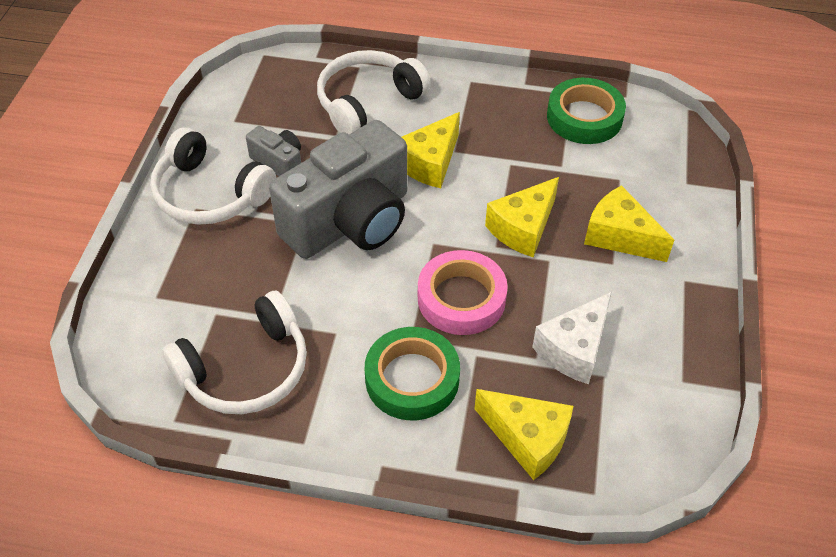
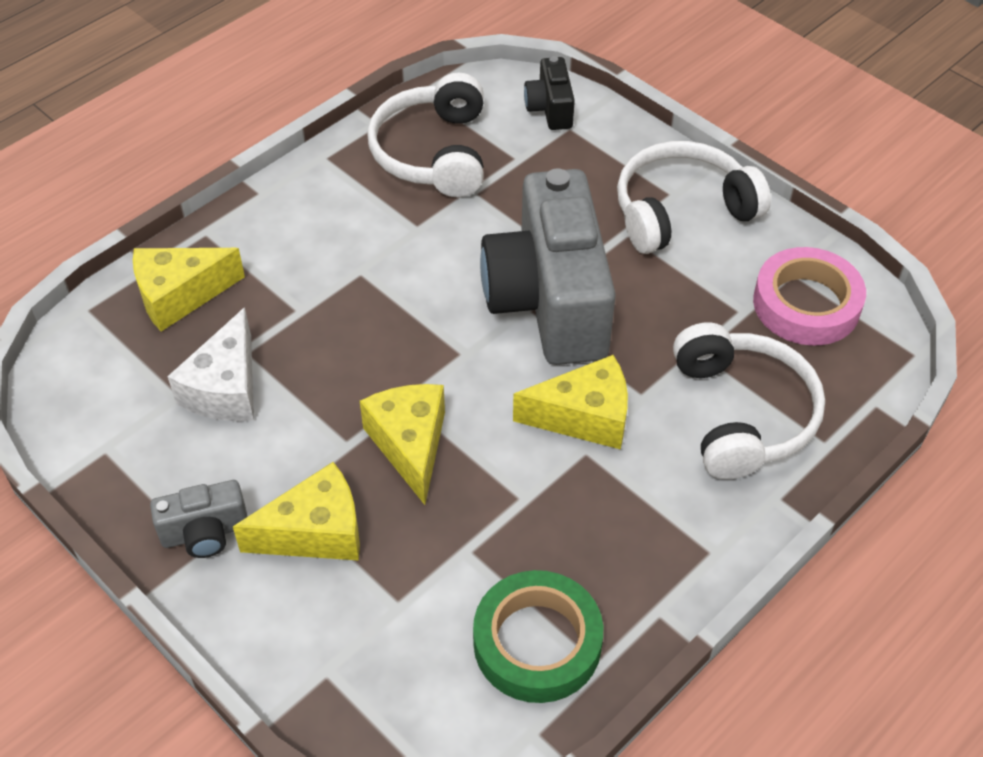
camera: 125 degrees right, 0 degrees up
(138, 321) = (550, 109): none -> black camera
(279, 163) = (689, 283): grey camera -> grey camera (205, 533)
(412, 379) = (316, 251): green tape -> none
(429, 163) = (584, 417): yellow cheese -> yellow cheese turned 105 degrees clockwise
(461, 298) = (368, 335): pink tape -> pink tape (806, 304)
(574, 349) = (226, 388): white cheese -> white cheese turned 150 degrees counterclockwise

